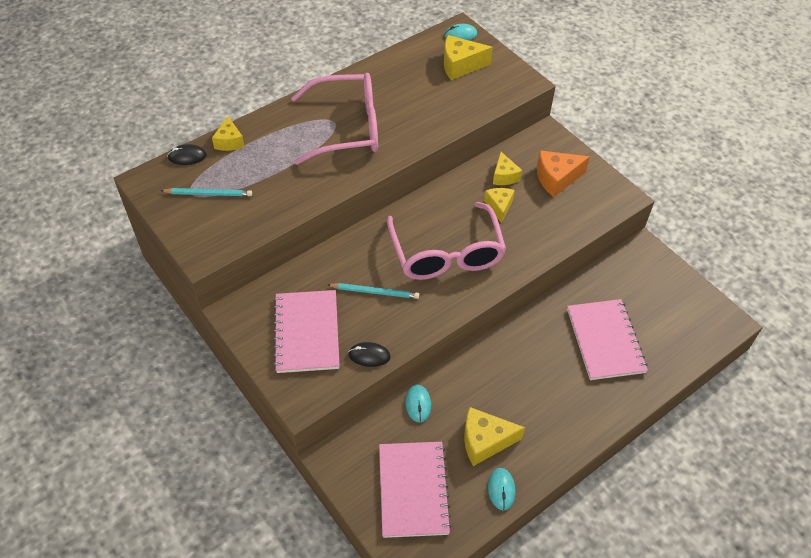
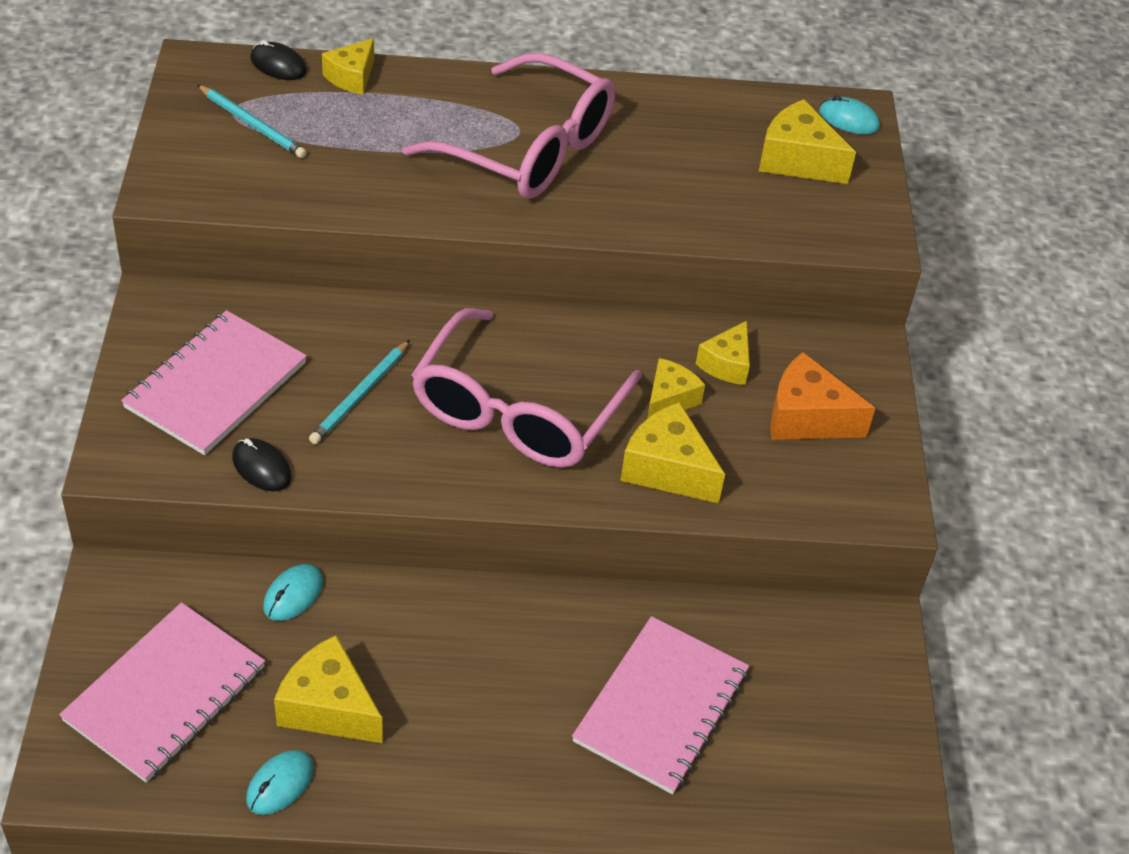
camera: 35 degrees right, 5 degrees down
(374, 292) = (360, 395): turquoise pencil -> turquoise pencil turned 75 degrees clockwise
(529, 237) = (667, 469): none -> yellow cheese

